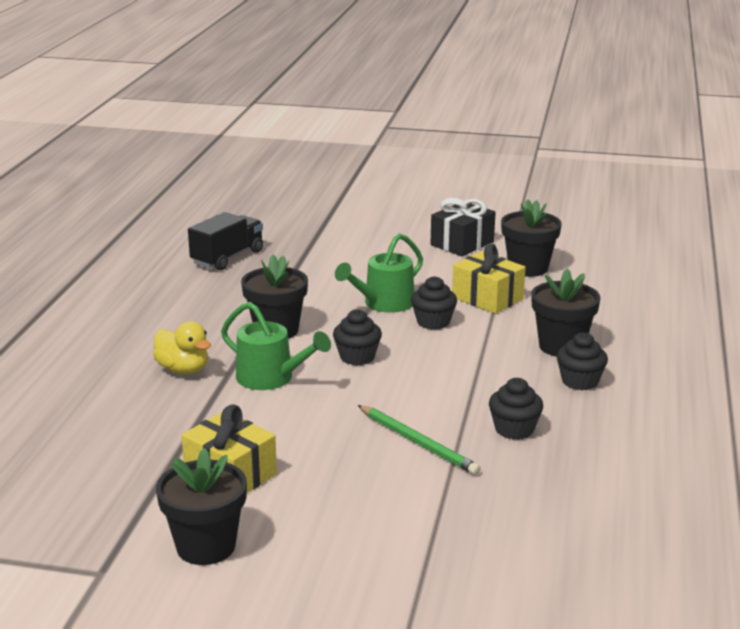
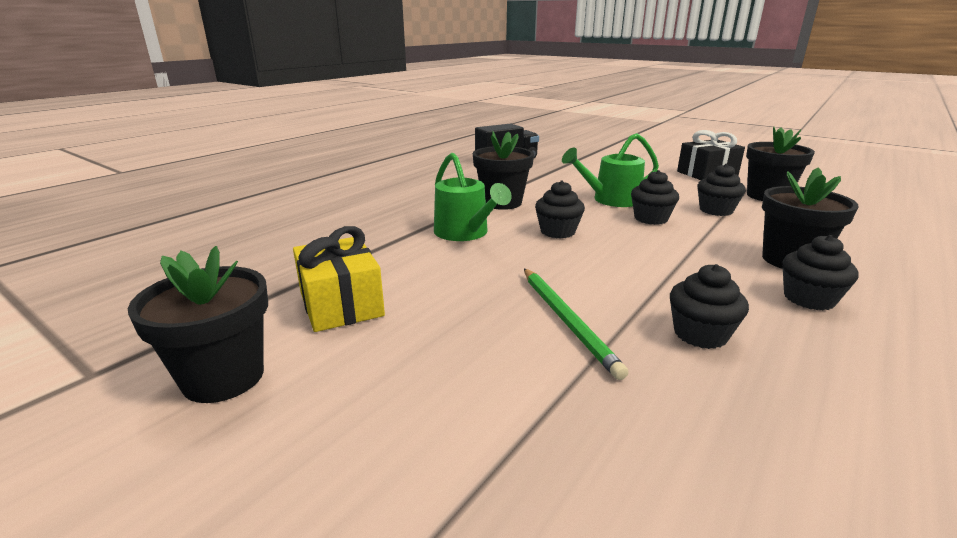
camera: 25 degrees right, 0 degrees up
(183, 370) = (400, 215): yellow duck -> none
(487, 298) = (716, 210): yellow gift -> black cupcake

